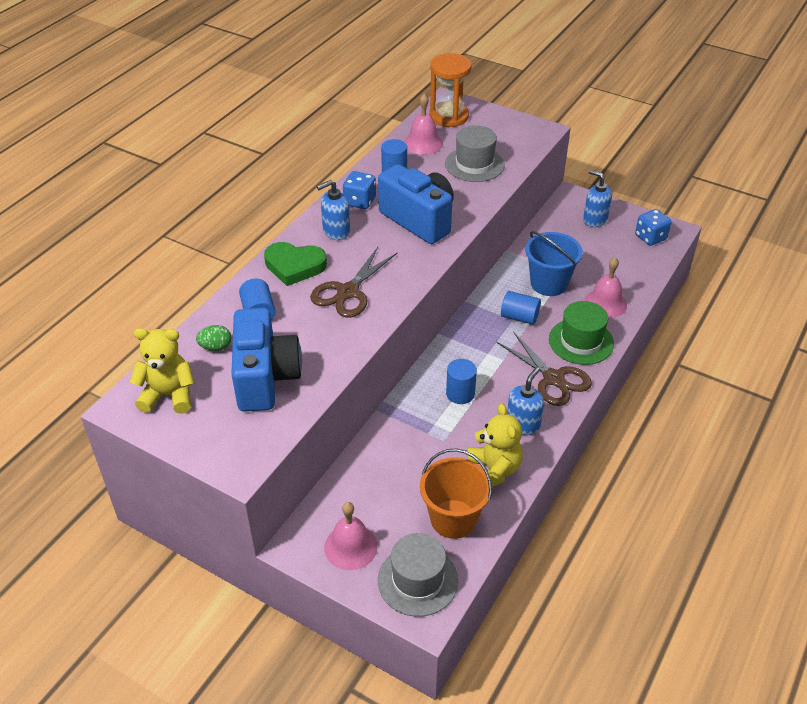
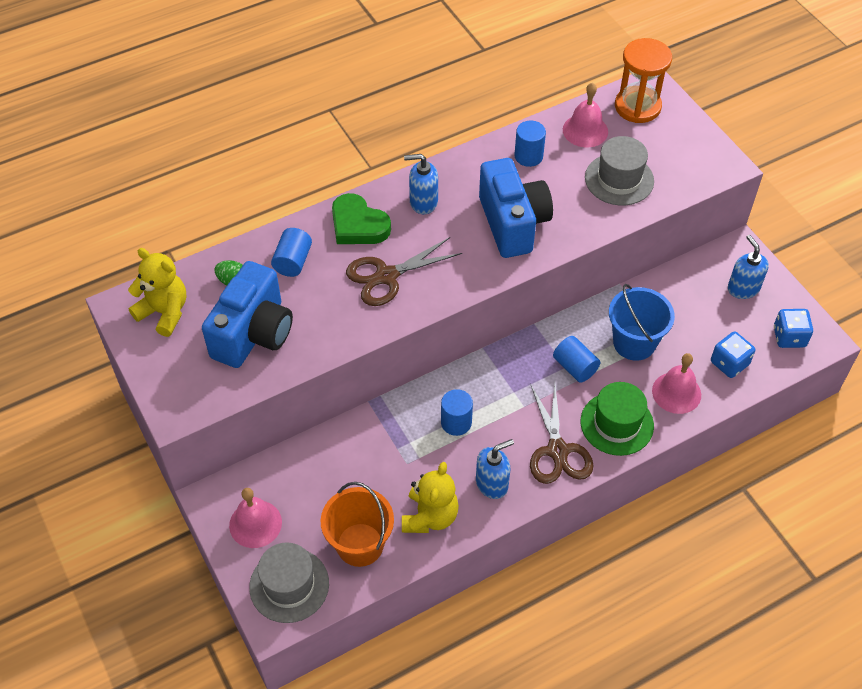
camera: 30 degrees right, 10 degrees up
(360, 201) = (470, 176): blue dice -> blue dice (729, 363)

